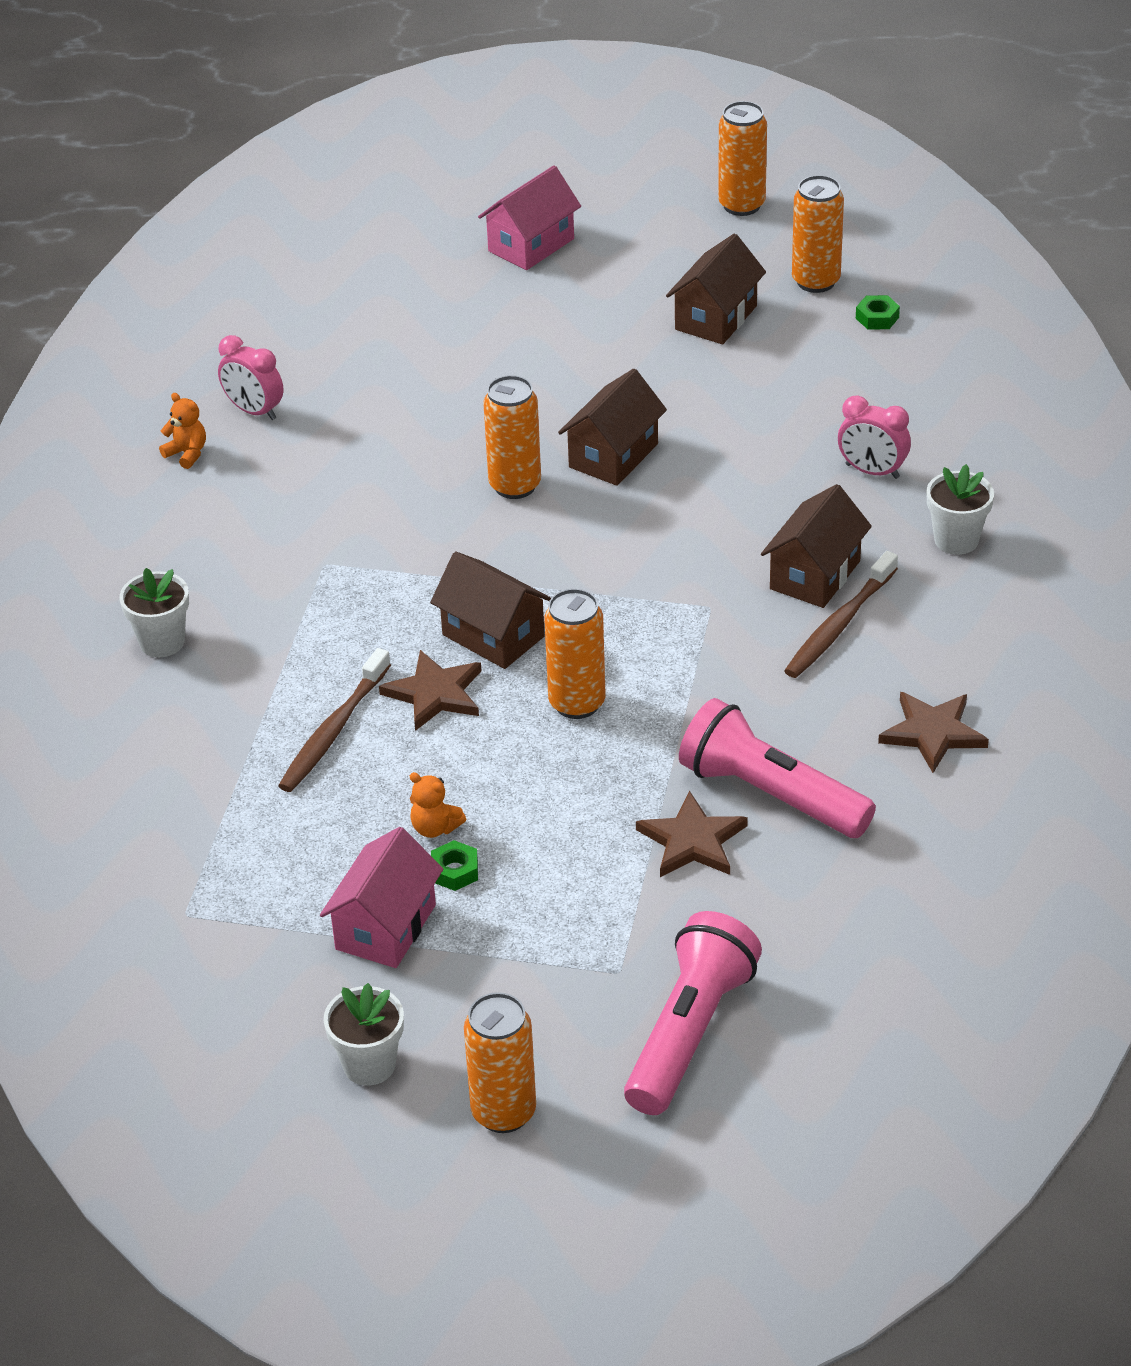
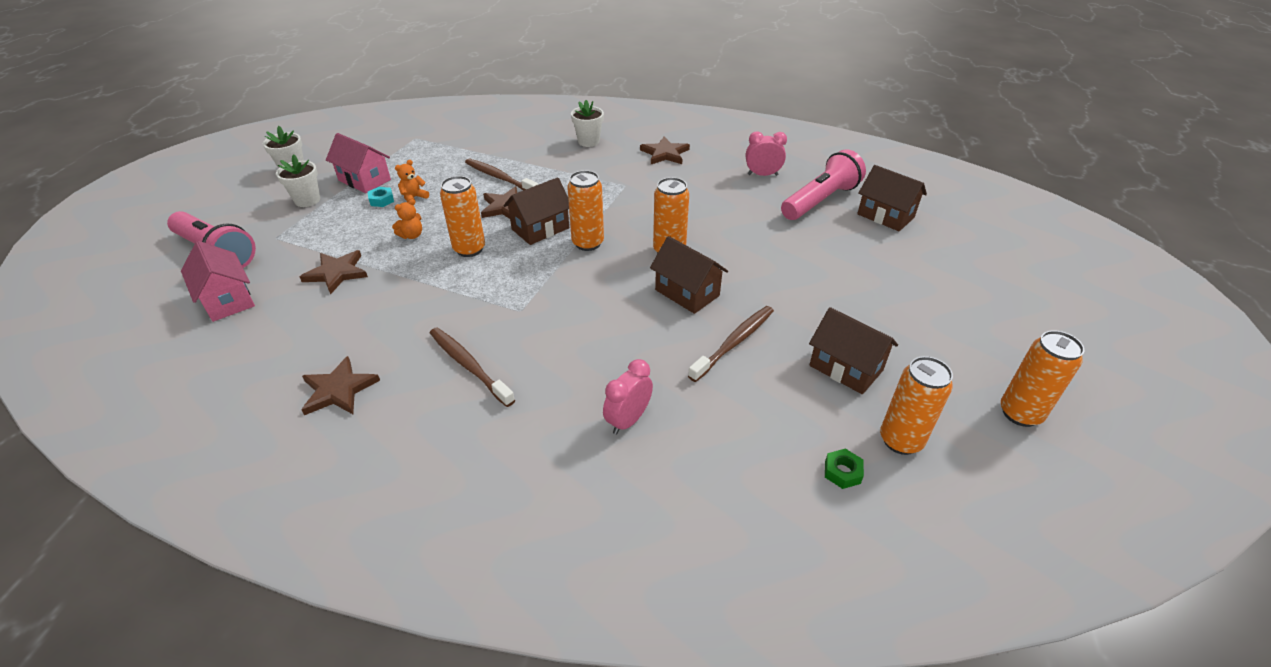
camera: 100 degrees right, 0 degrees up
(187, 454) = (730, 155): orange teddy bear -> orange teddy bear (412, 235)
(196, 533) = (665, 153): none -> brown star
(254, 411) = (762, 175): pink clock -> pink clock turned 45 degrees clockwise
(454, 871) = (381, 200): green nut -> turquoise nut
(503, 1112) = (232, 198): orange can -> orange can (588, 243)
(531, 245) = (941, 289): pink house -> pink house (228, 300)
(703, 405) = (734, 343): none -> brown toothbrush
(771, 795) = (345, 307): pink flashlight -> pink flashlight (820, 201)
(815, 575) = (525, 364): brown house -> brown house (885, 216)
(956, 540) = (525, 453): white flower pot -> white flower pot (307, 200)

